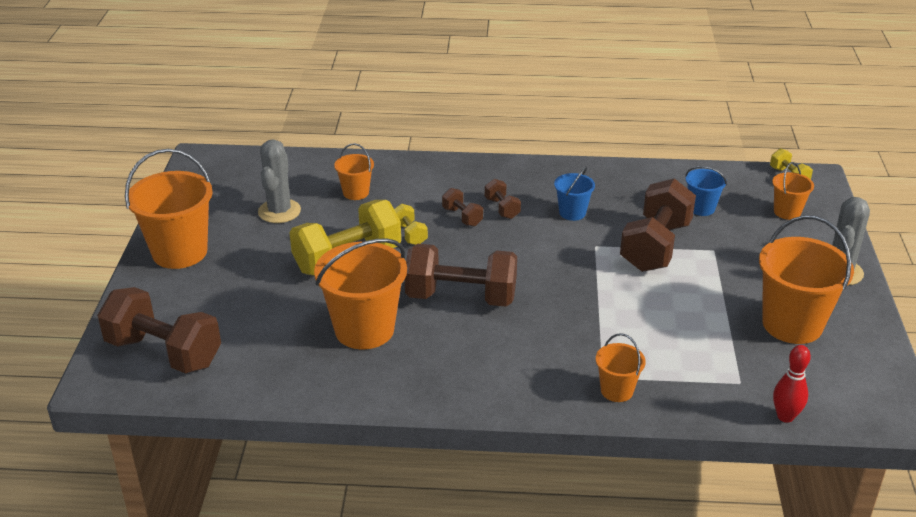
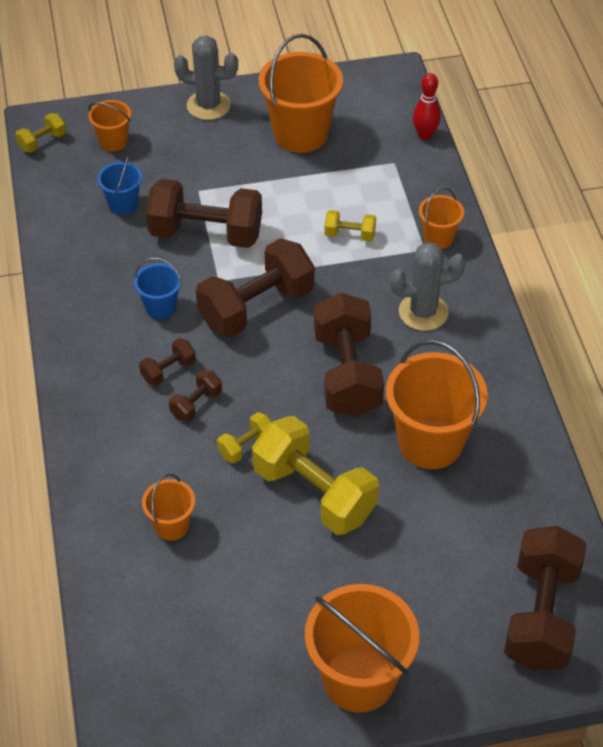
camera: 105 degrees left, 15 degrees up
(279, 211) = (237, 597): grey cactus -> grey cactus (423, 312)
(556, 260) = (256, 307): none -> brown dumbbell
(635, 331) = (349, 234): none -> yellow dumbbell

